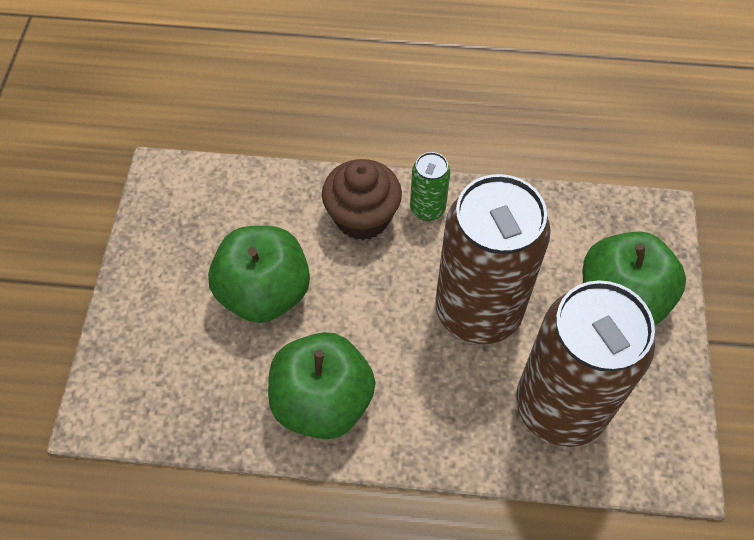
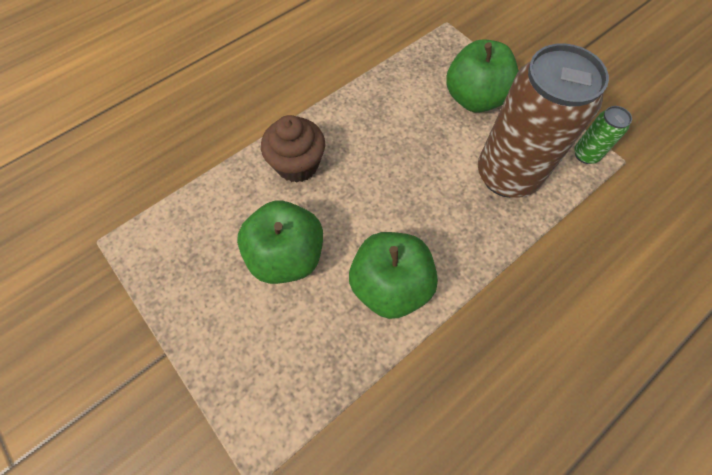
camera: 45 degrees left, 5 degrees up
(427, 209) = (329, 131): green can -> green can (586, 154)
(478, 311) = (415, 162): brown can -> none

